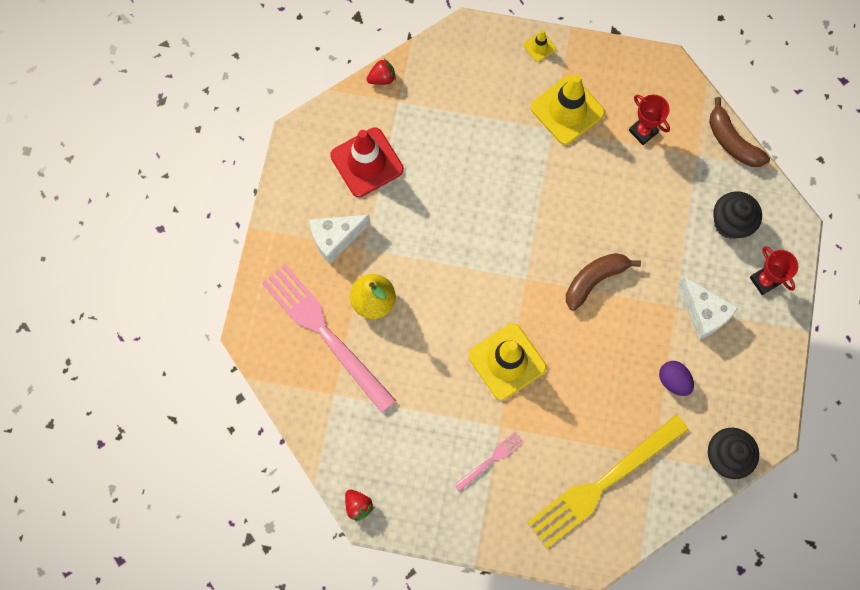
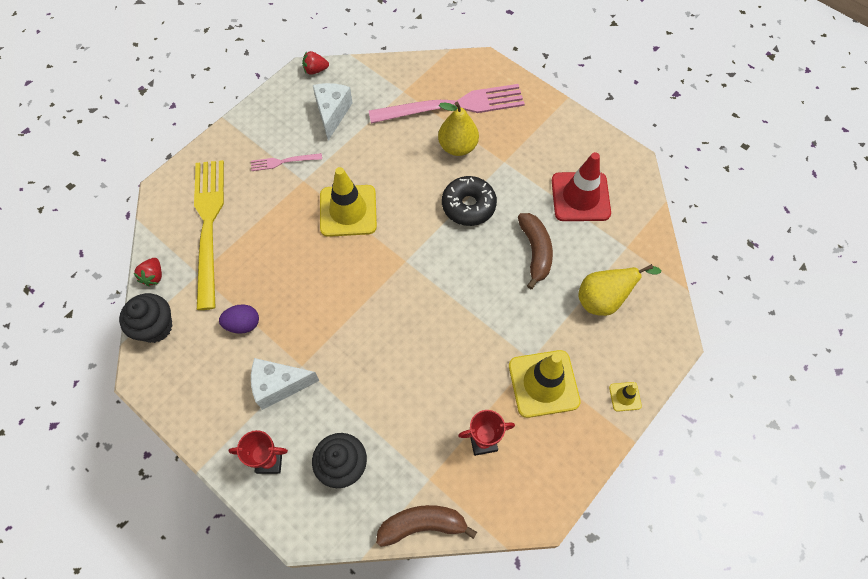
camera: 120 degrees right, 10 degrees down
(336, 239) = (525, 146): white cheese -> white cheese (332, 113)
(382, 78) = (656, 245): red strawberry -> red strawberry (153, 276)
(435, 255) = (468, 206): none -> black donut
(462, 98) = (603, 300): none -> yellow pear
(490, 460) = (283, 162): pink fork -> pink fork turned 90 degrees clockwise
(594, 280) = (369, 313): brown banana -> brown banana (535, 252)

